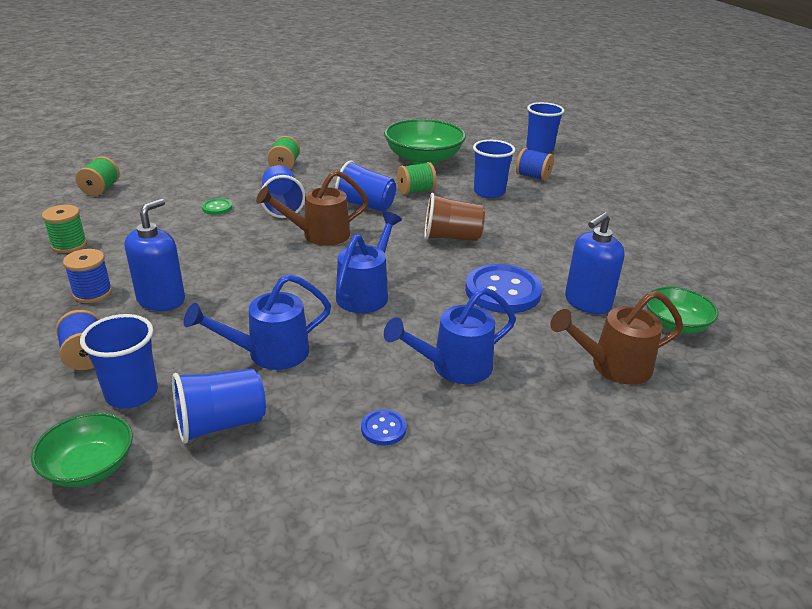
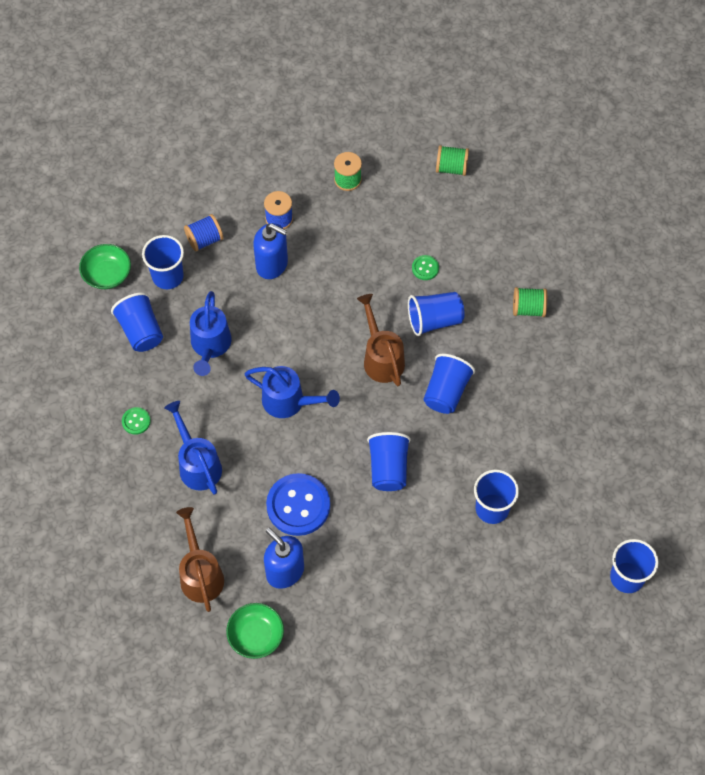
camera: 90 degrees right, 30 degrees up
(269, 353) = (210, 346): blue watering can -> blue watering can turned 150 degrees counterclockwise
(383, 428) = (136, 421): blue button -> green button
(416, 191) = (484, 436): green spool -> none
(423, 159) = (571, 444): green bowl -> none
(451, 237) = (388, 468): brown cup -> blue cup
(533, 176) = (540, 558): blue spool -> none

